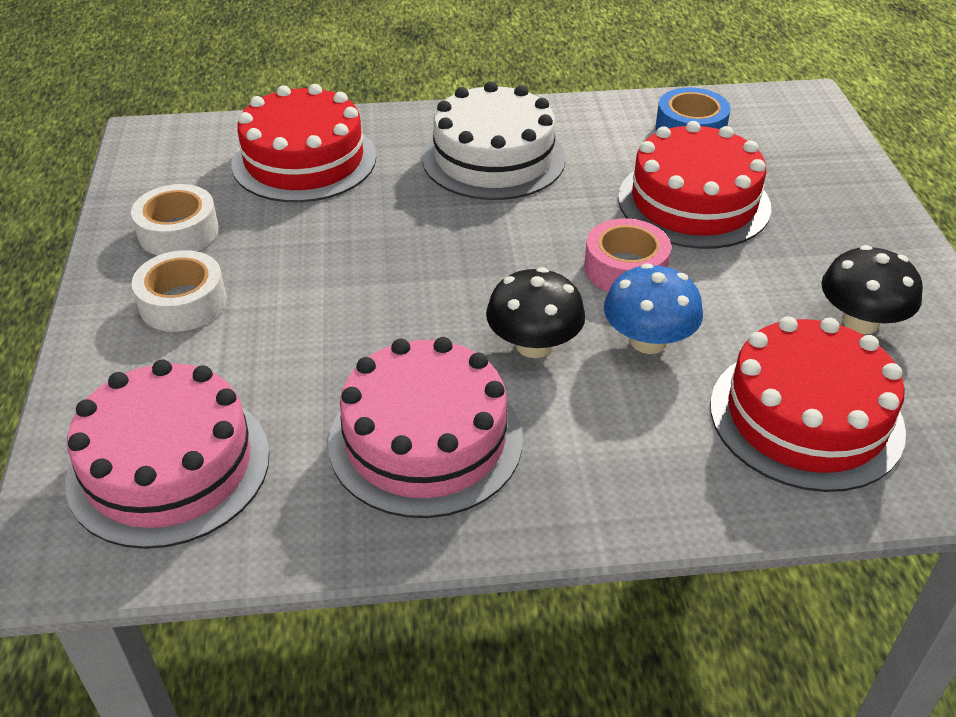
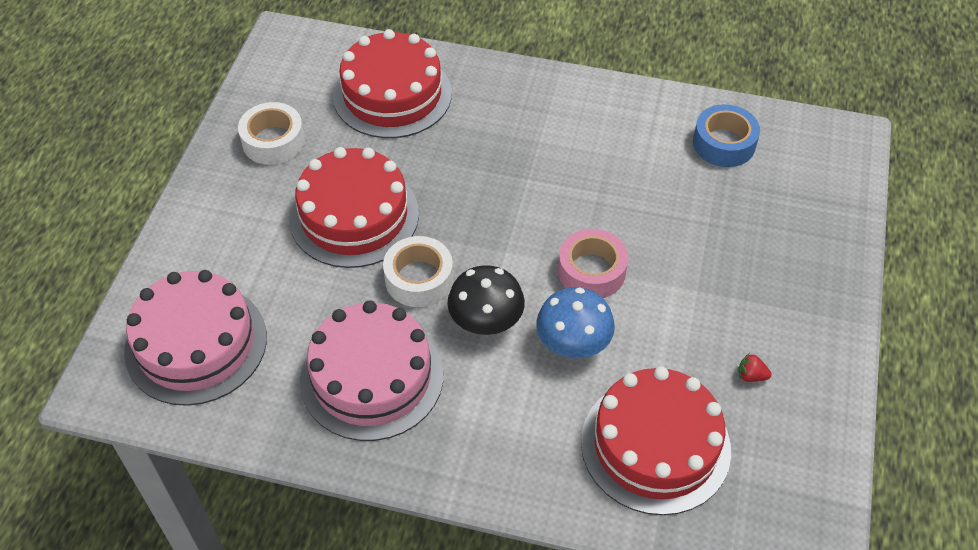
camera: 20 degrees right, 10 degrees up
(183, 302) = (253, 208): white tape -> white tape (419, 279)
(493, 158) = (542, 131): white cake -> none
(693, 202) = (683, 221): red cake -> red cake (354, 216)
(860, 322) = (751, 376): black mushroom -> red strawberry

